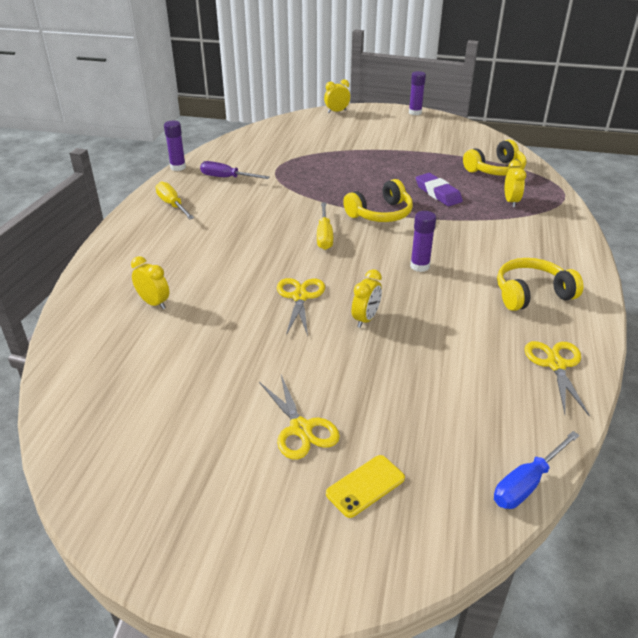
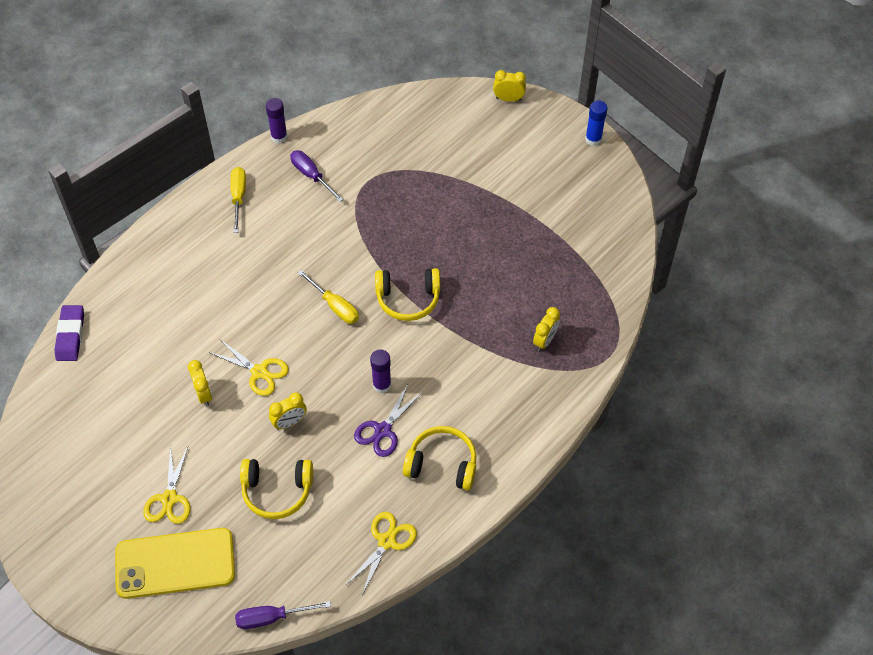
camera: 30 degrees right, 20 degrees up
(154, 303) = (150, 323): yellow clock -> yellow clock (203, 394)
(300, 297) = (260, 372): yellow scissors -> yellow scissors turned 90 degrees clockwise
(324, 236) = (335, 306): yellow screwdriver -> yellow screwdriver turned 75 degrees counterclockwise
(365, 486) = (175, 563): yellow phone -> yellow phone, size x2.13
(415, 112) = (593, 139): purple glue stick -> blue glue stick
(438, 193) = (487, 294): purple eraser -> purple eraser (70, 335)
(456, 293) = (383, 431): none -> purple scissors
(495, 170) = (580, 284): yellow headphones -> yellow headphones (277, 491)
(527, 483) = (272, 617): blue screwdriver -> purple screwdriver

